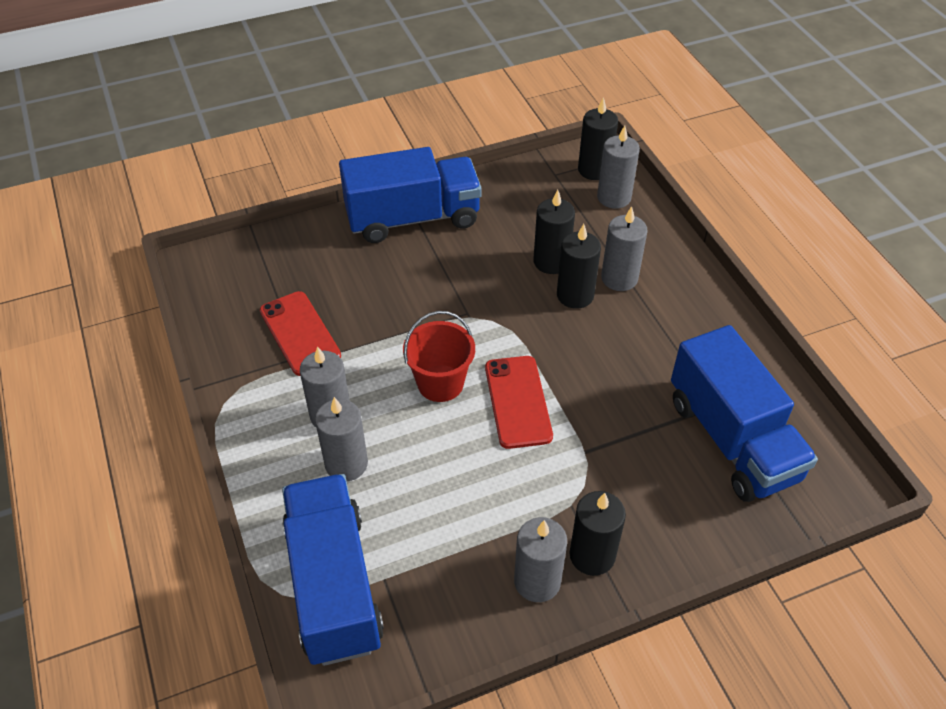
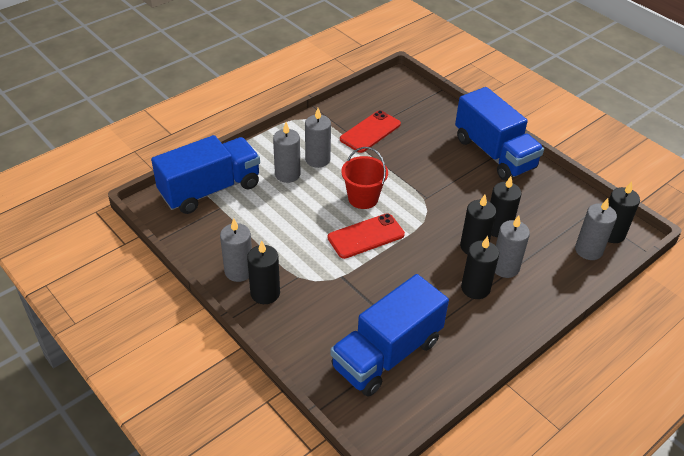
camera: 70 degrees right, 5 degrees down
(645, 317) = (475, 288): none -> black candle

